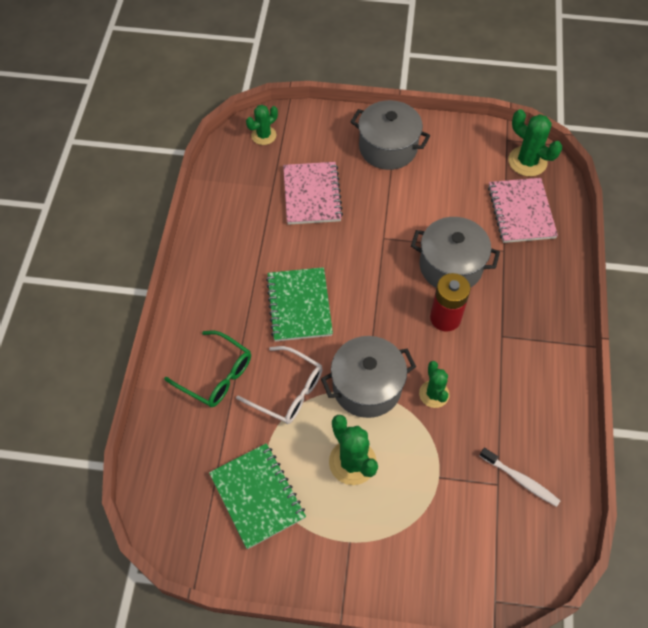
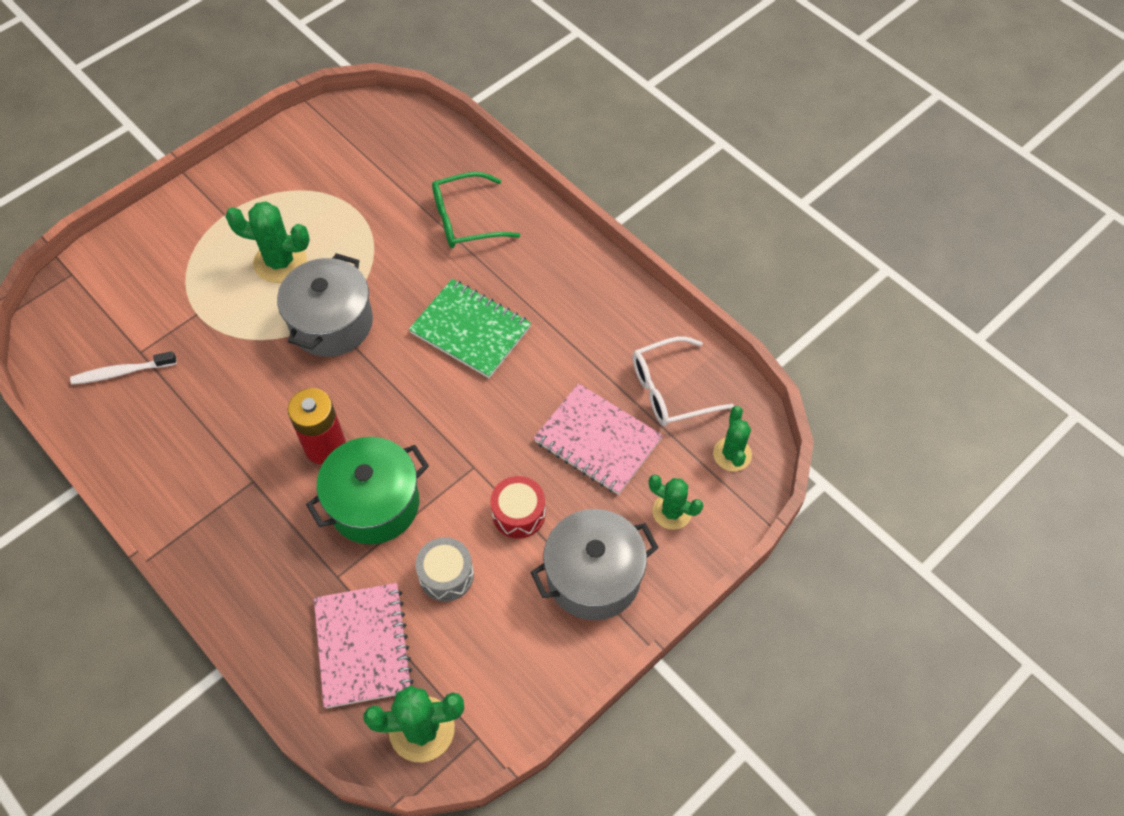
camera: 130 degrees right, 0 degrees up
(257, 496) = (328, 180): green notebook -> none
(288, 391) = (393, 261): white glasses -> white glasses (670, 390)
(388, 199) = (518, 513): none -> red drum
(434, 394) = (266, 370): green cactus -> green cactus (672, 511)
(450, 266) = (374, 504): grey pot -> green pot
(451, 205) = (446, 575): none -> grey drum
(521, 212) = (363, 646): pink notebook -> pink notebook turned 45 degrees clockwise

